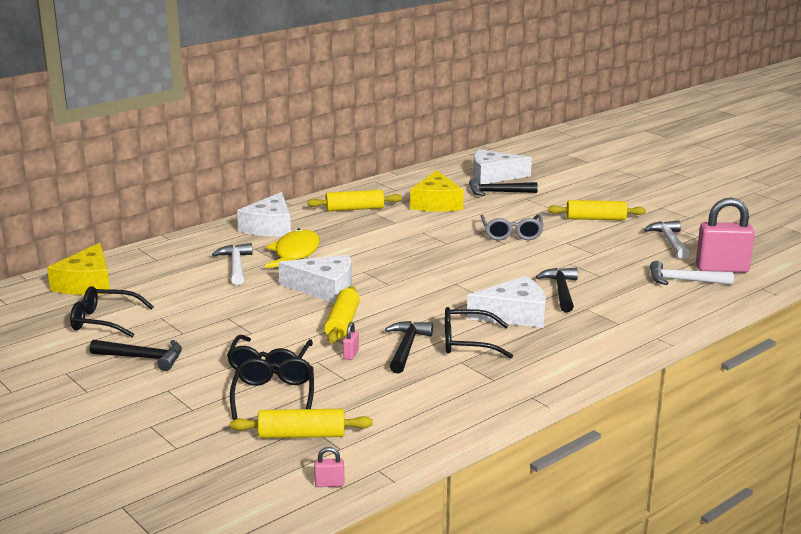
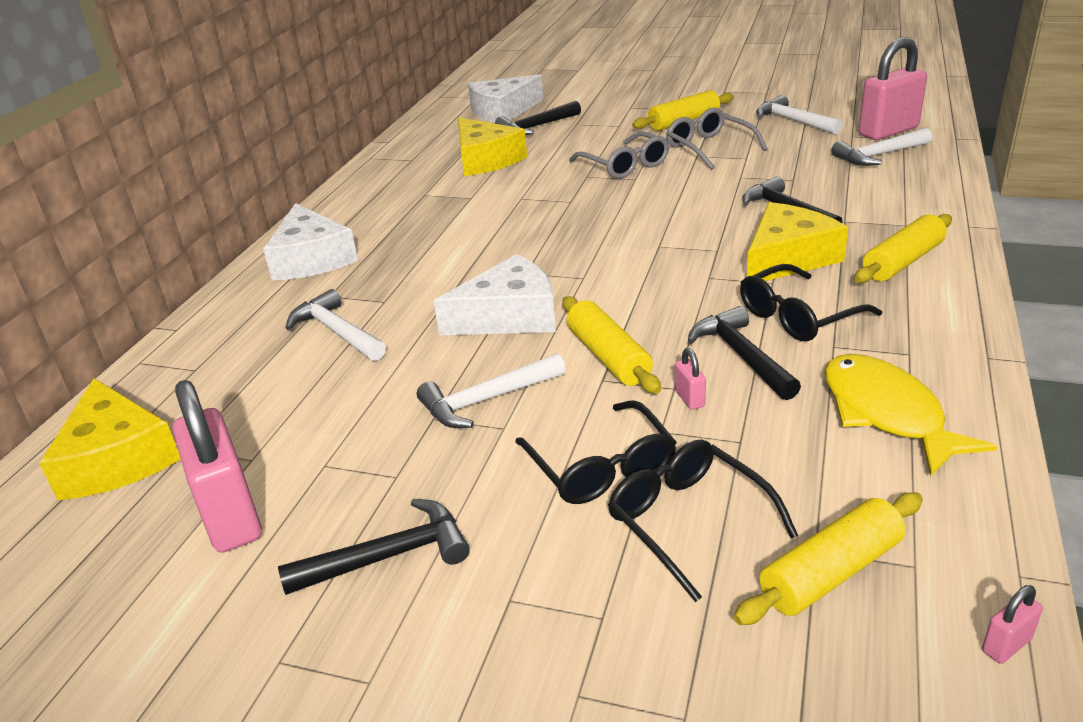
camera: 30 degrees left, 10 degrees up
(104, 321) = (230, 516): black glasses -> pink padlock
(260, 319) = (486, 400): none -> white hammer
(295, 253) = (399, 282): yellow fish -> yellow fish (887, 414)
(355, 209) = (395, 198): yellow rolling pin -> yellow rolling pin (902, 262)
(514, 314) = (787, 258): white cheese -> yellow cheese
(582, 240) = (709, 147): none -> grey glasses

